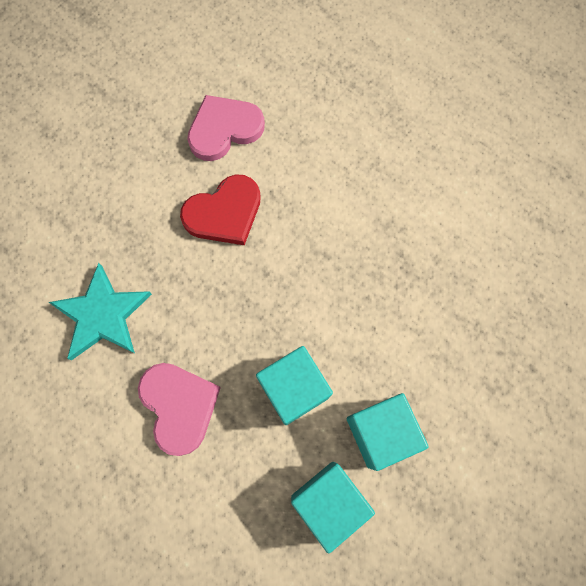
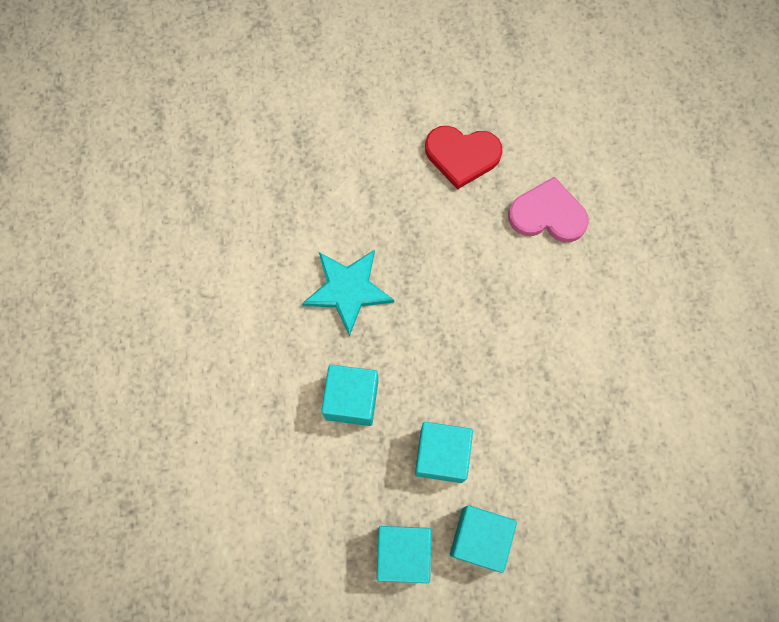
camera: 40 degrees right, 0 degrees up
(179, 406) = (351, 399): pink heart -> turquoise cube
(224, 213) = (495, 282): red heart -> red heart (462, 156)

